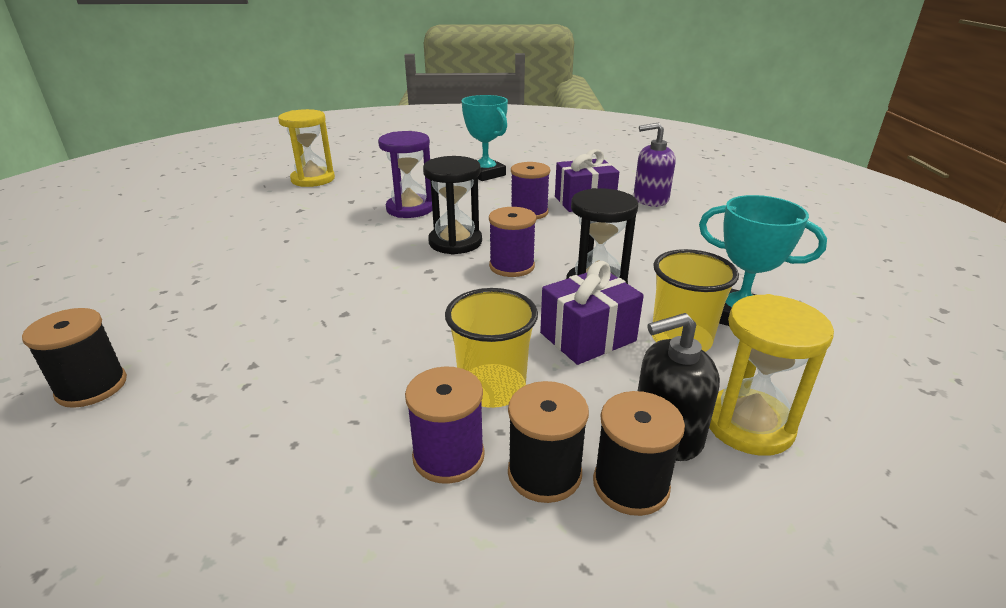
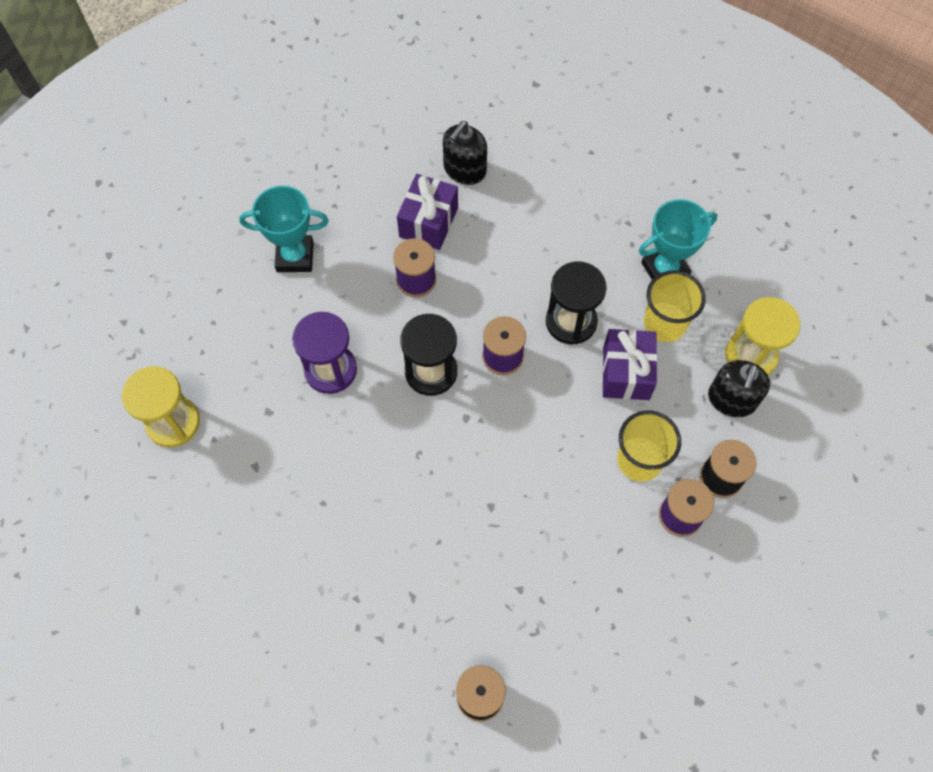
camera: 55 degrees left, 35 degrees up
(630, 485) = (752, 444): black spool -> none
(650, 199) = (464, 170): purple soap dispenser -> black soap dispenser

